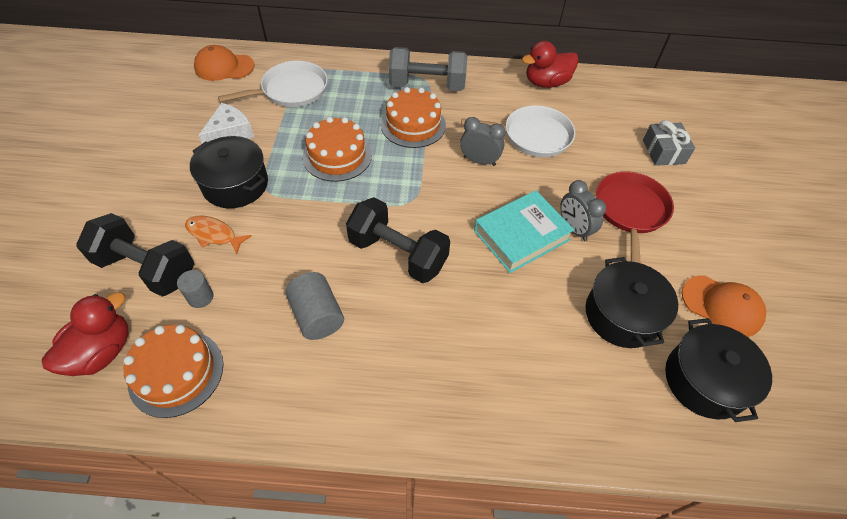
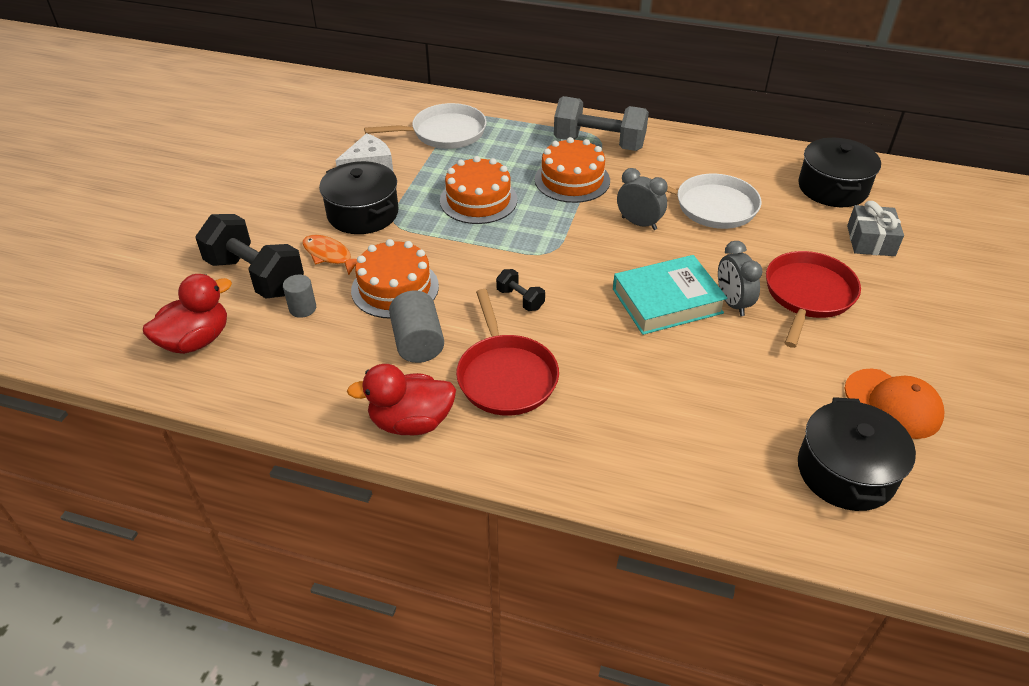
camera: 15 degrees right, 10 degrees down
(176, 372) = (263, 369): orange cake -> orange cake (395, 288)
(224, 67) = (378, 104): orange cap -> none
(398, 254) = (520, 299): black dumbbell -> black dumbbell, size x0.46
(404, 338) = (506, 376): none -> red pan
(546, 83) = (744, 155): red duck -> red duck (411, 422)
(622, 315) = (764, 393): black pot -> black pot (832, 188)

